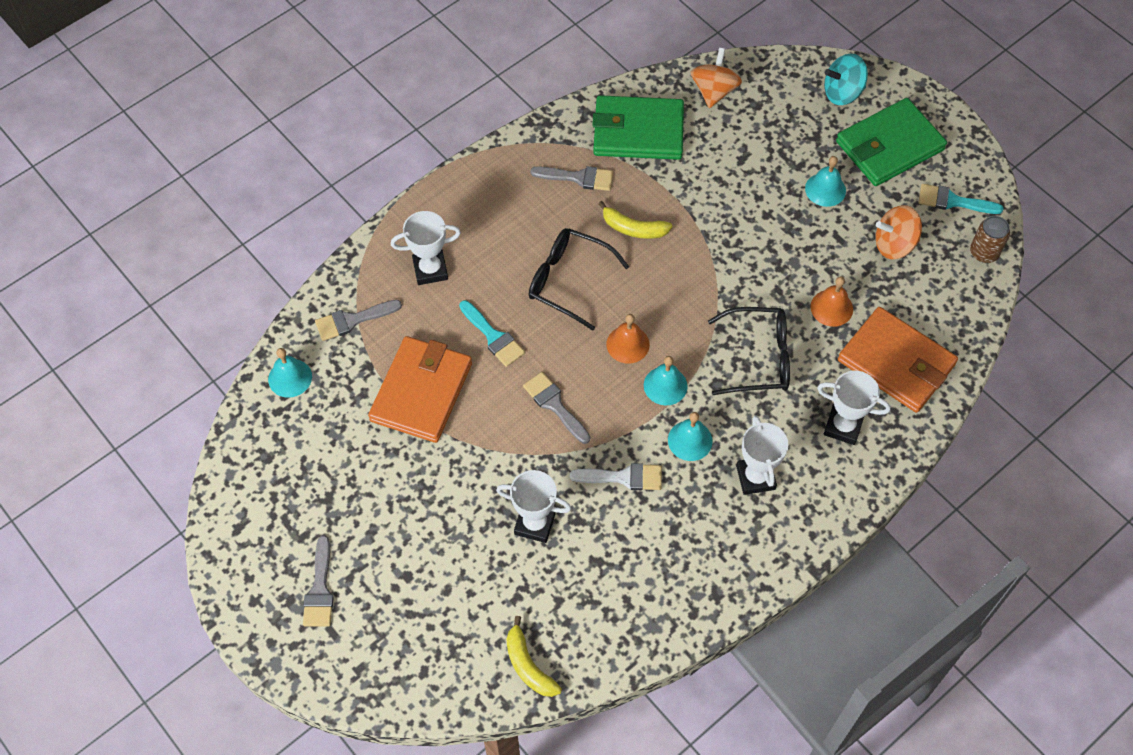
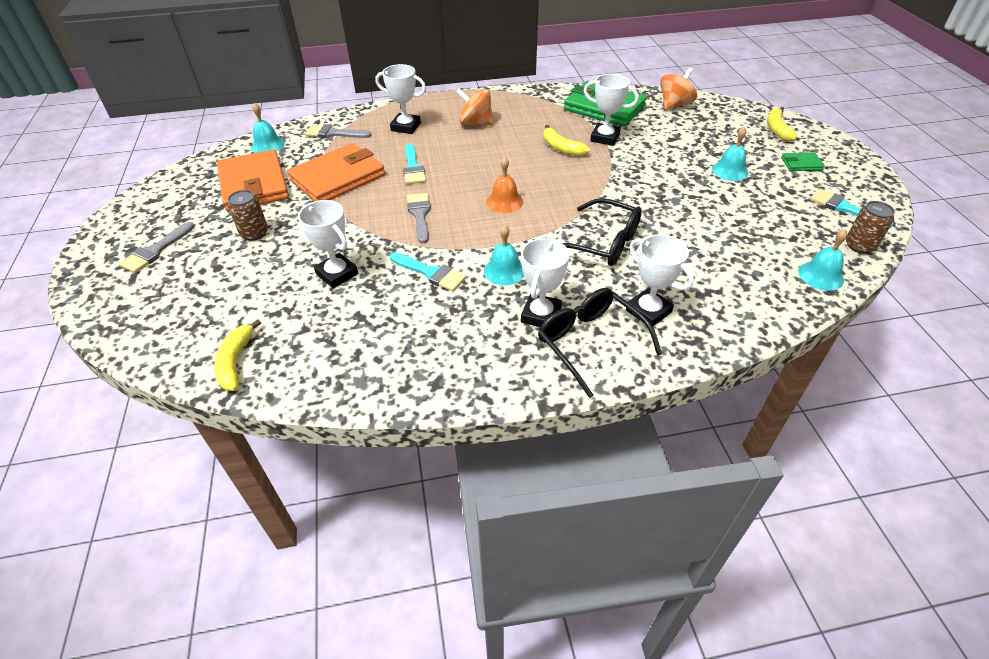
camera: 30 degrees right, 15 degrees down
(403, 515) = (254, 233): none -> brown can
(568, 281) = (491, 158): black glasses -> black glasses (589, 342)
(578, 178) = (544, 116): grey brush -> none
(624, 477) = (431, 273): white brush -> turquoise brush
(665, 385) = (513, 232): turquoise bell -> turquoise bell (821, 275)
(670, 189) = (604, 138): none -> white trophy
(831, 308) = (690, 234): orange bell -> none
(842, 93) = (777, 129): turquoise spinning top -> yellow banana
(889, 146) = (801, 164): green wallet -> green wallet, size x0.44
(894, 244) = (772, 216): orange spinning top -> orange spinning top (475, 123)
(896, 363) = (729, 287): orange wallet -> orange wallet (253, 185)

